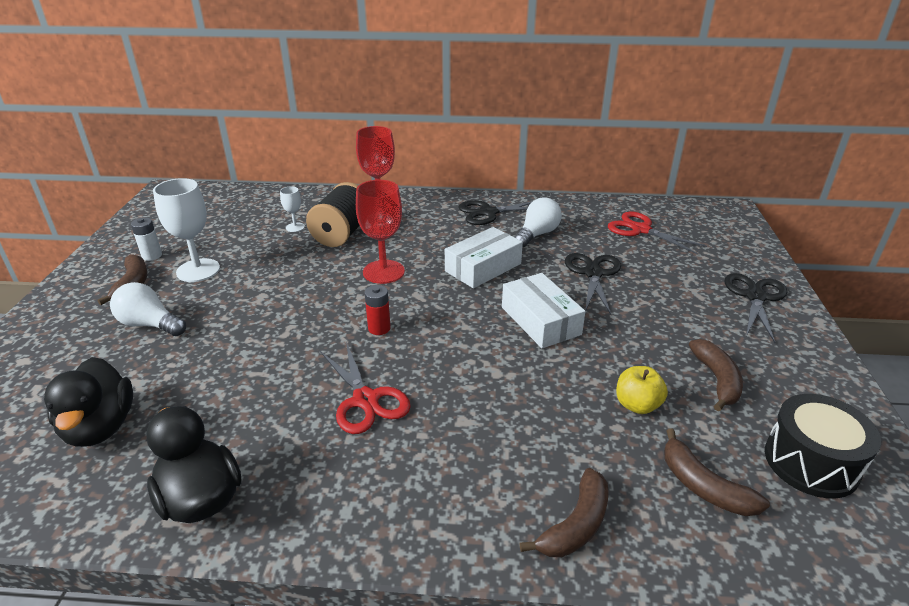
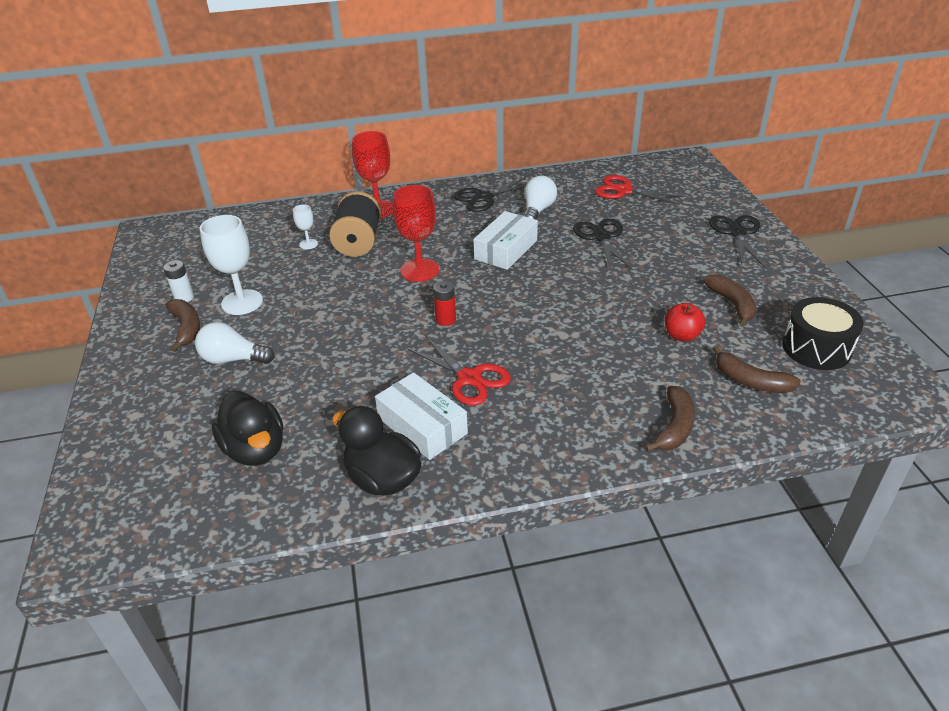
camera: 15 degrees left, 5 degrees up
(540, 320) = (577, 286): white box -> white box (422, 426)
(637, 405) = (681, 335): yellow apple -> red apple

